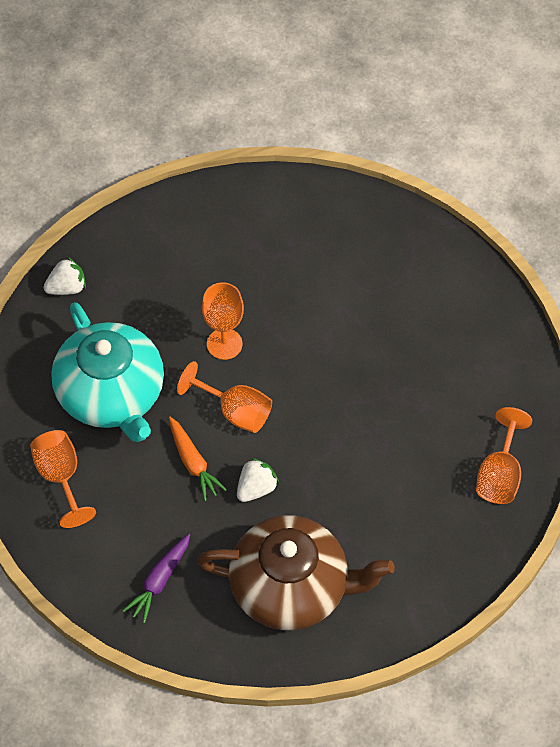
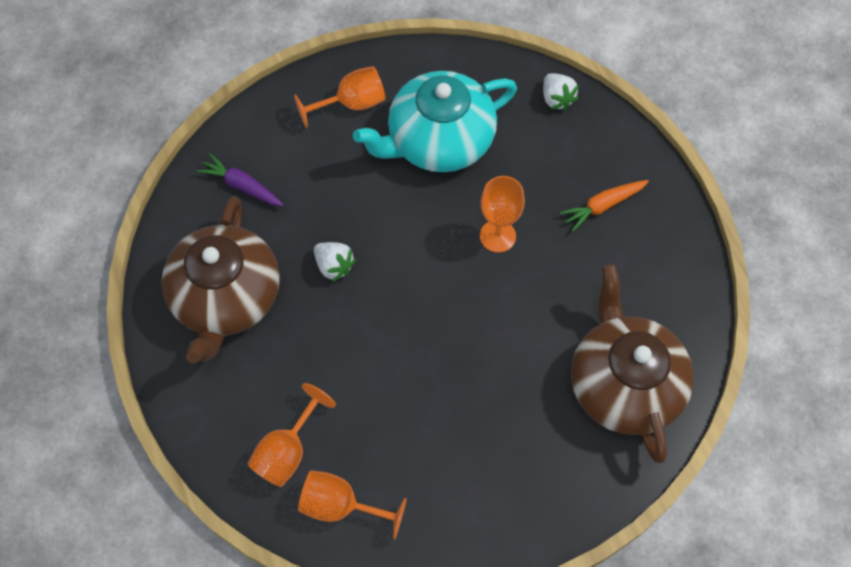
camera: 90 degrees right, 5 degrees up
(193, 463) = (363, 211): orange carrot -> orange carrot (602, 206)
(235, 411) = (420, 246): orange goblet -> orange goblet (287, 451)
(375, 249) = (624, 384): none -> brown teapot

